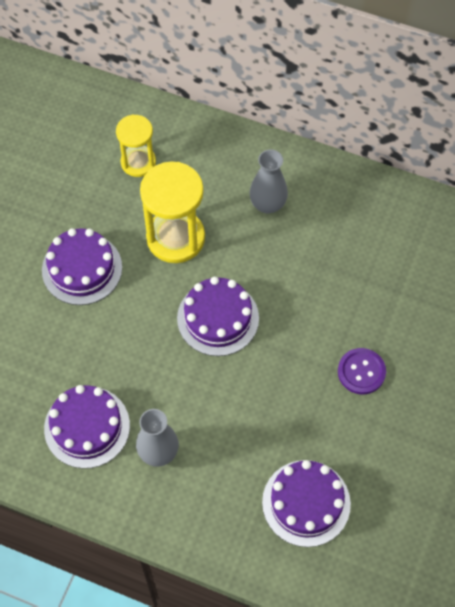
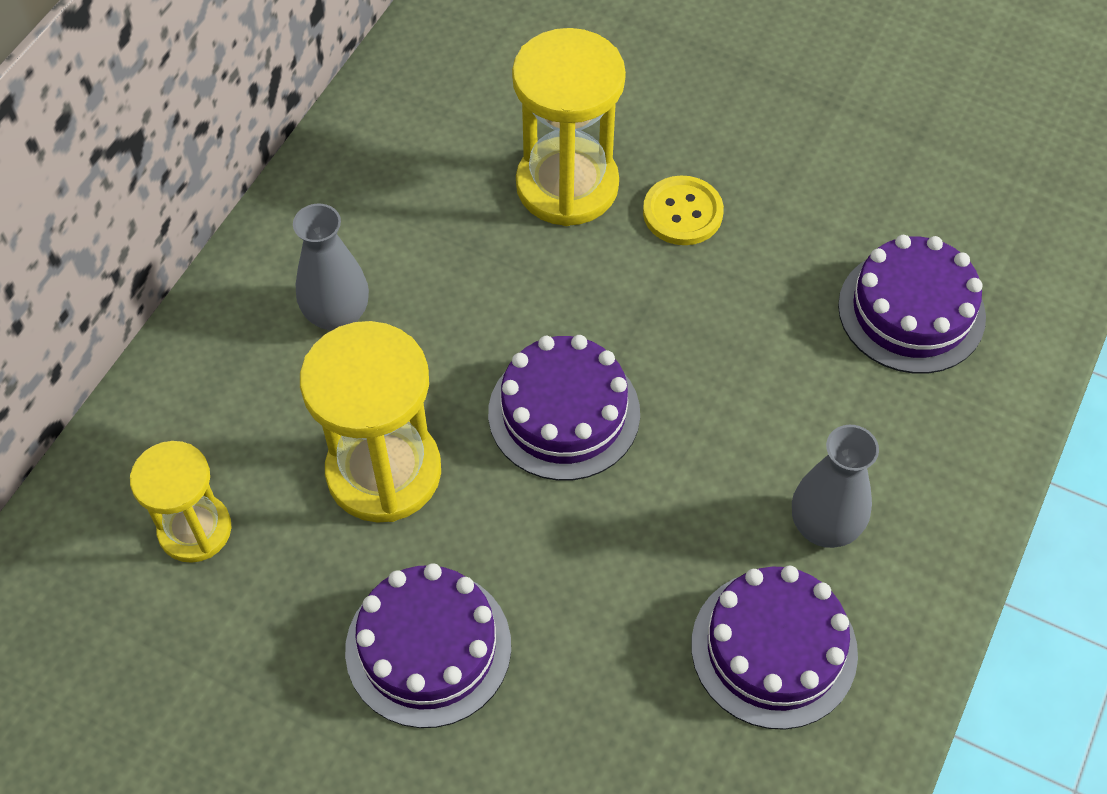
camera: 85 degrees left, 5 degrees down
(361, 372) = (682, 213): purple button -> yellow button
(372, 308) = (567, 185): none -> yellow hourglass

